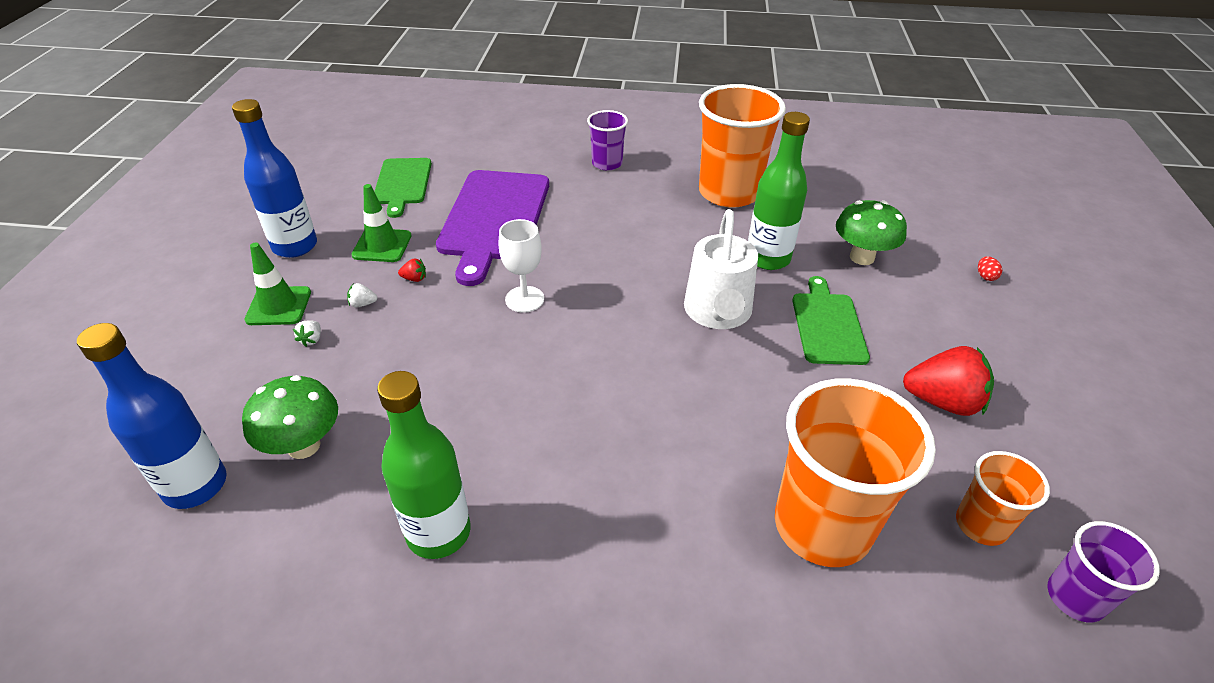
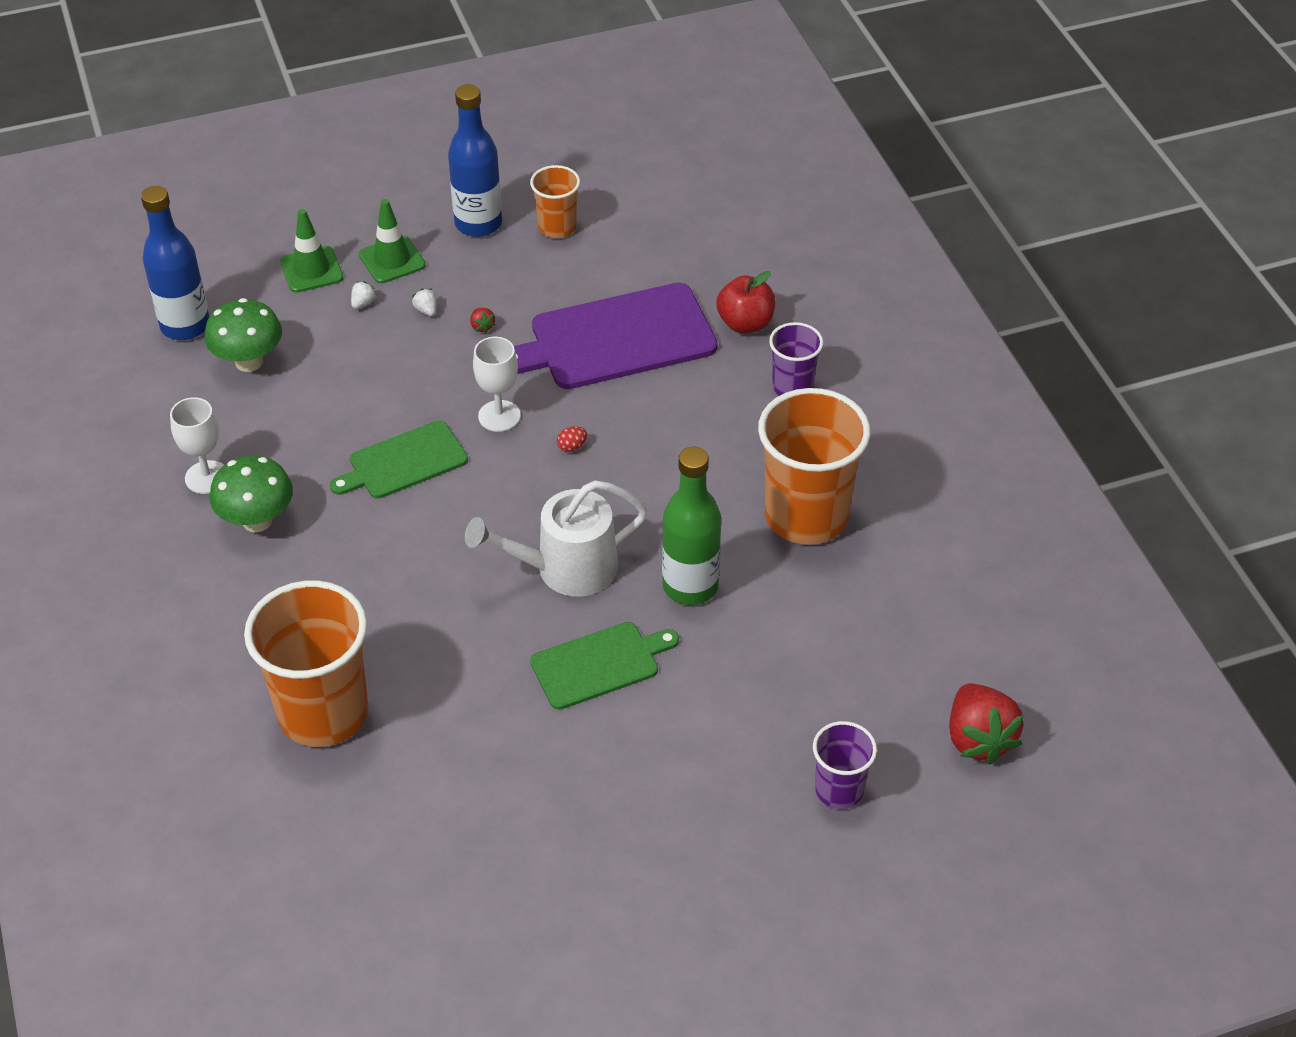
camera: 65 degrees right, 5 degrees up
(311, 340) = (363, 303): white strawberry -> white strawberry turned 135 degrees clockwise
(382, 245) = (517, 280): green traffic cone -> green traffic cone (311, 270)
(402, 183) = (630, 242): green cutting board -> green cutting board (403, 462)
(438, 533) = (207, 477): green bottle -> white goblet
(532, 163) = (745, 323): none -> red apple
(862, 257) = (748, 671): green mushroom -> green mushroom (257, 521)
(942, 402) = (529, 780): red strawberry -> red strawberry (978, 739)
(981, 524) = (378, 827): orange cup -> orange cup (557, 227)
(985, 276) = (785, 798): red egg -> red egg (572, 447)
(1075, 597) = (326, 901): purple cup -> purple cup (839, 790)

